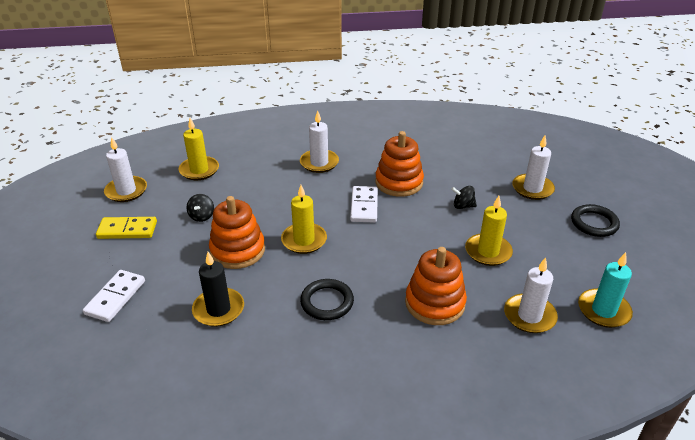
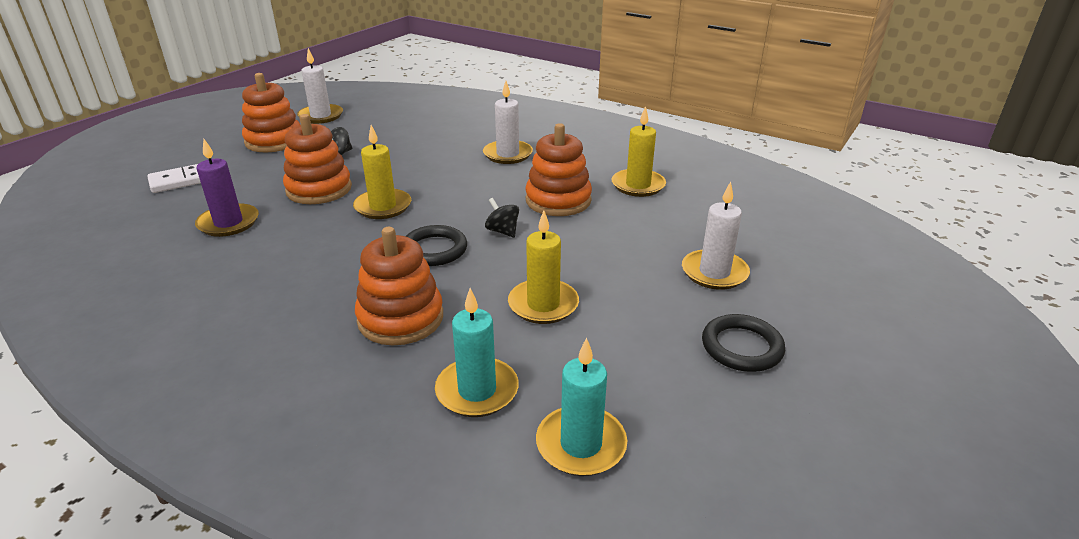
camera: 40 degrees right, 5 degrees down
(127, 230) = (274, 141): yellow domino -> orange stacking toy
(199, 170) = (397, 122): yellow candle -> yellow candle (638, 185)
(218, 309) = (228, 223): black candle -> purple candle
(327, 302) = (311, 262): black ring -> black ring (434, 250)
(364, 206) = (486, 205): white domino -> none
(463, 206) = (592, 250): black spinning top -> black spinning top (502, 231)
(529, 316) = (477, 390): white candle -> turquoise candle

